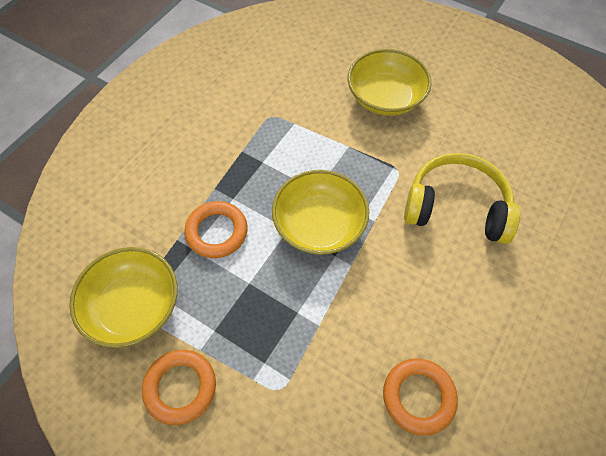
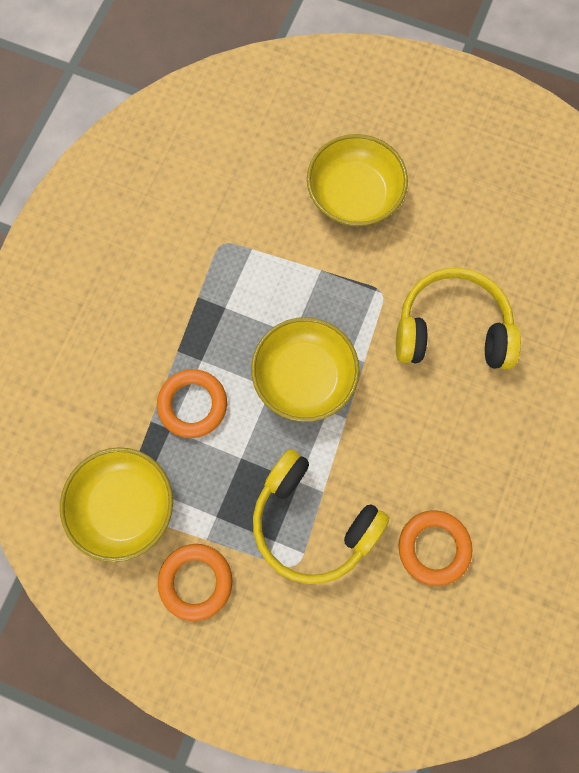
camera: 10 degrees left, 15 degrees up
(303, 351) = (312, 522): none -> yellow headphones

